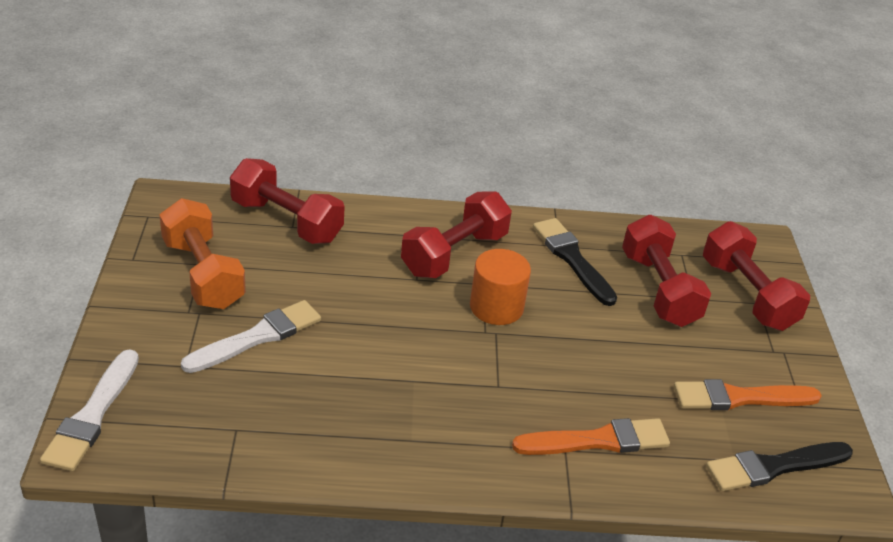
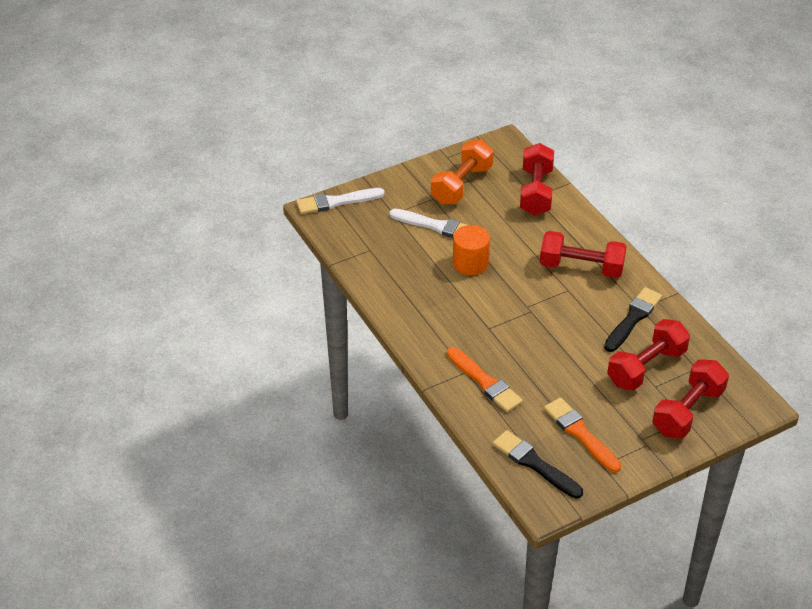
camera: 65 degrees right, 5 degrees up
(496, 307) = (552, 303): orange cylinder -> orange cylinder (470, 263)

